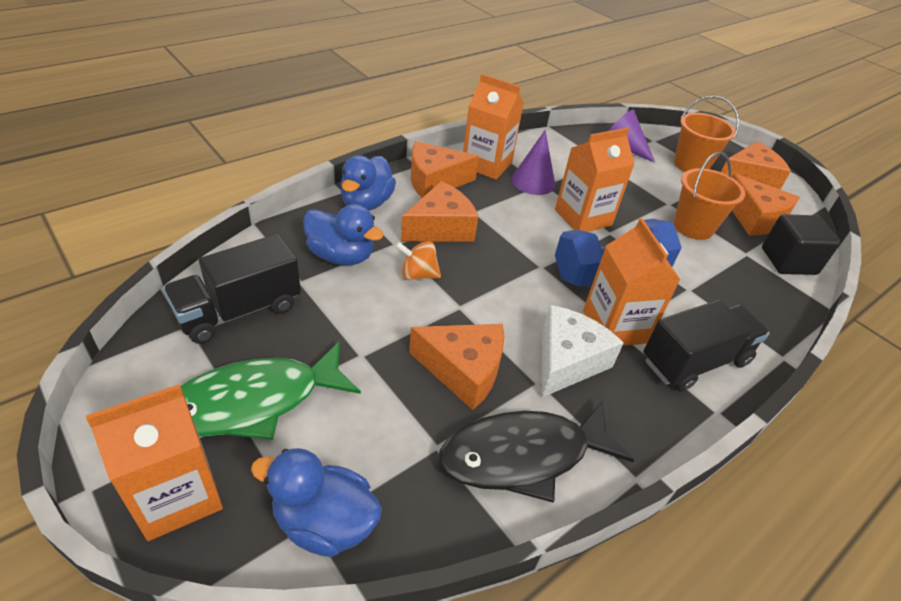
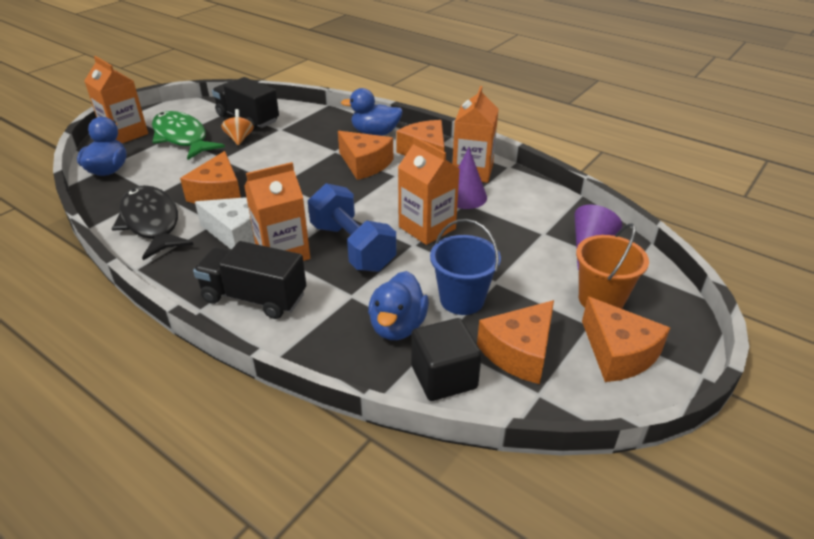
camera: 80 degrees right, 5 degrees down
(341, 256) = (311, 136): blue duck -> blue duck (397, 326)
(418, 275) = (305, 164): orange spinning top -> orange spinning top (239, 139)
(693, 227) = (462, 299): orange bucket -> blue bucket
(695, 361) = (254, 297): black truck -> black truck turned 150 degrees clockwise

